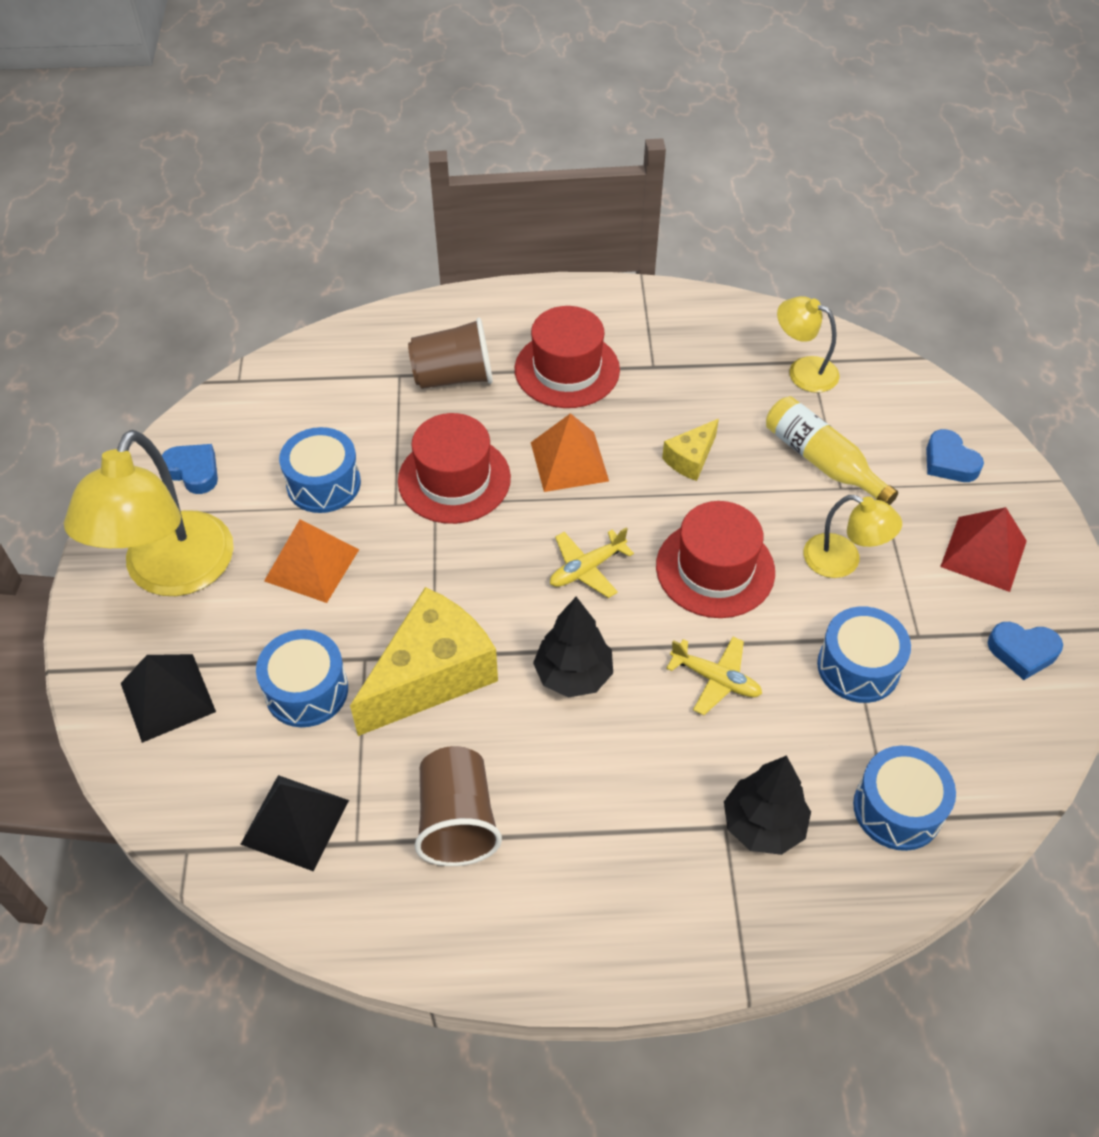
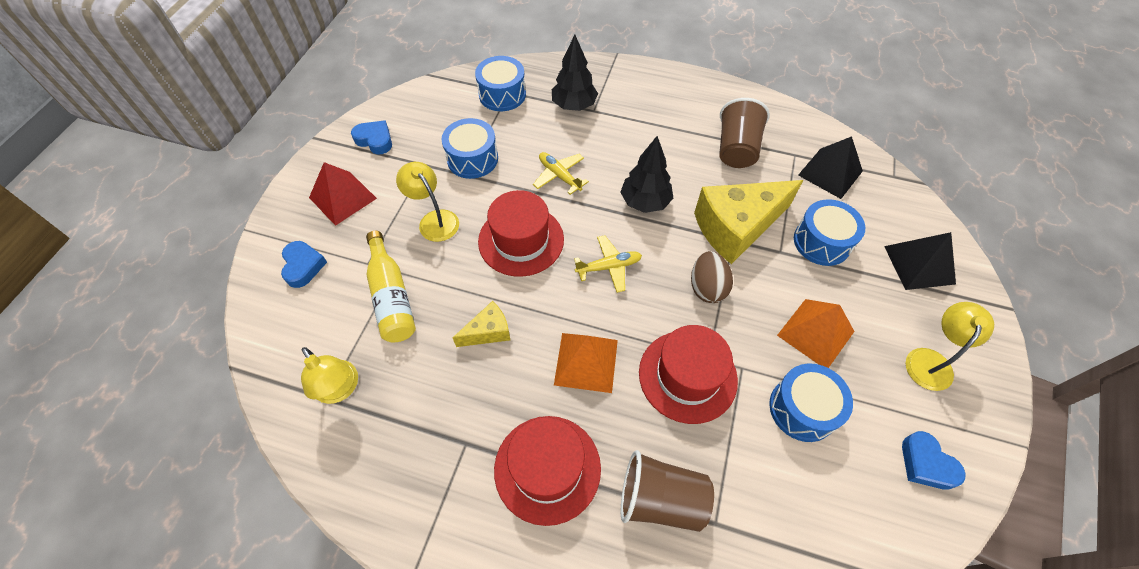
camera: 160 degrees left, 5 degrees up
(172, 573) = (931, 360): yellow lamp -> yellow lamp, size x0.52
(454, 580) = (707, 287): none -> brown egg

